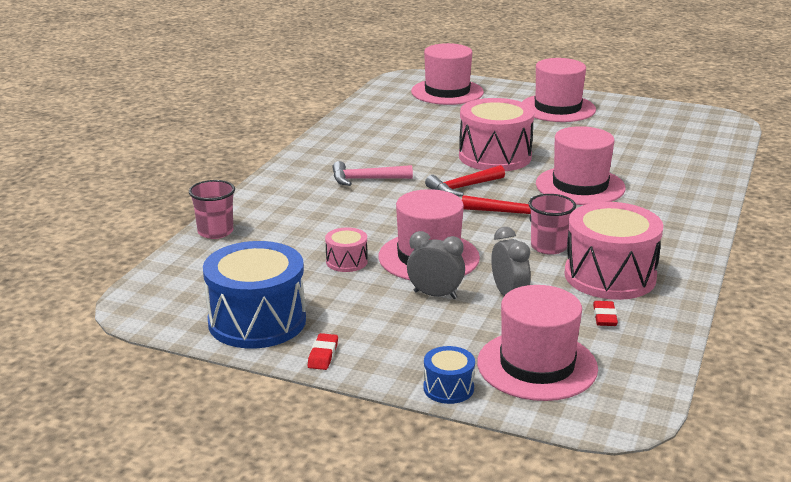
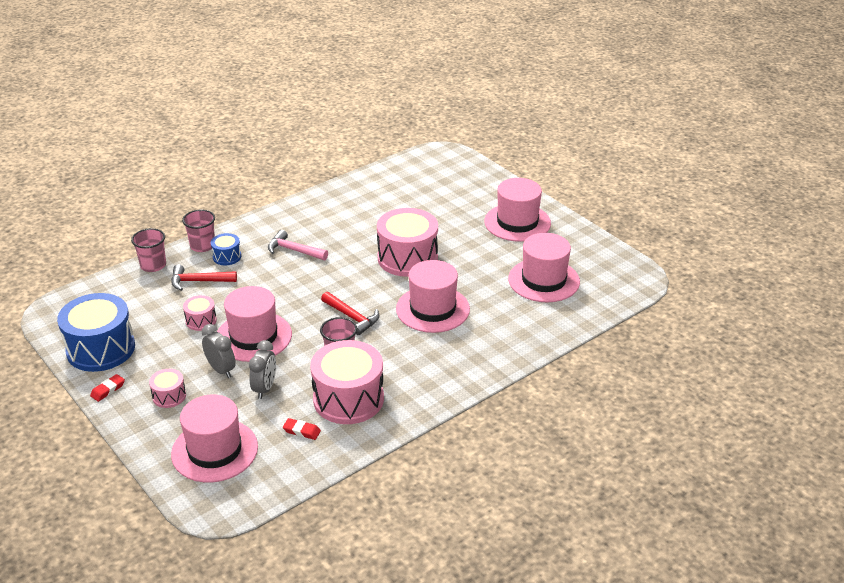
camera: 30 degrees right, 10 degrees up
(253, 201) = (202, 246): none -> pink cup
(409, 336) = (169, 396): none -> pink drum
(447, 92) = (453, 178): pink hat -> pink hat (543, 280)
(448, 388) = (146, 444): blue drum -> blue drum (227, 257)
(462, 188) = (348, 281): red hammer -> red hammer (198, 281)
(604, 317) = (302, 431): red eraser -> red eraser turned 75 degrees clockwise

